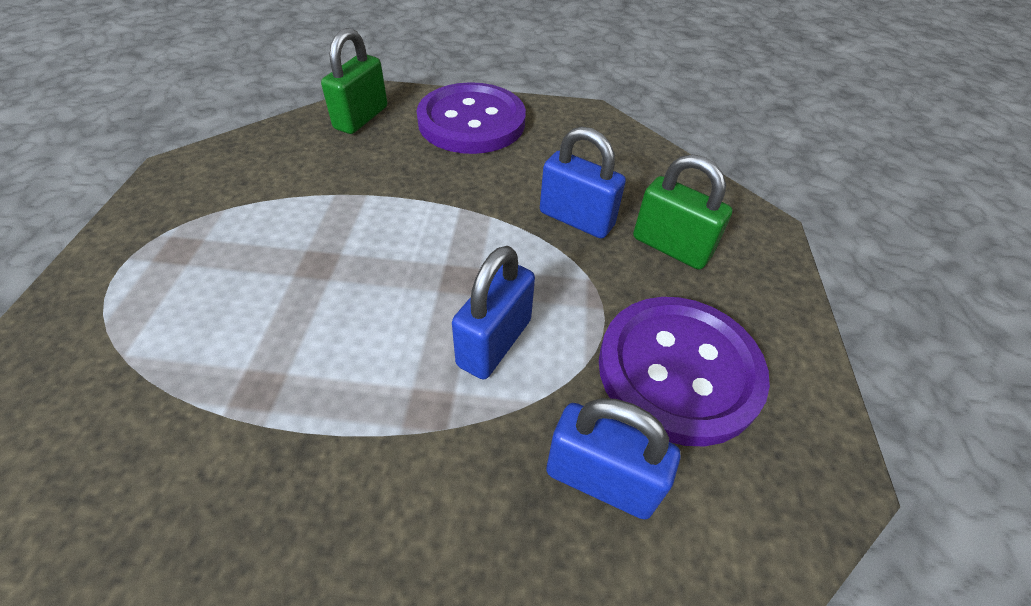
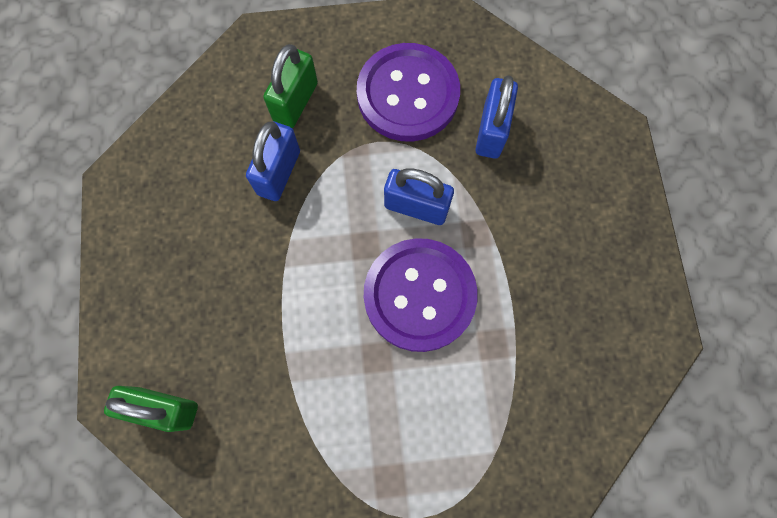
camera: 100 degrees left, 25 degrees up
(471, 122) = (150, 292): purple button -> purple button (419, 295)

